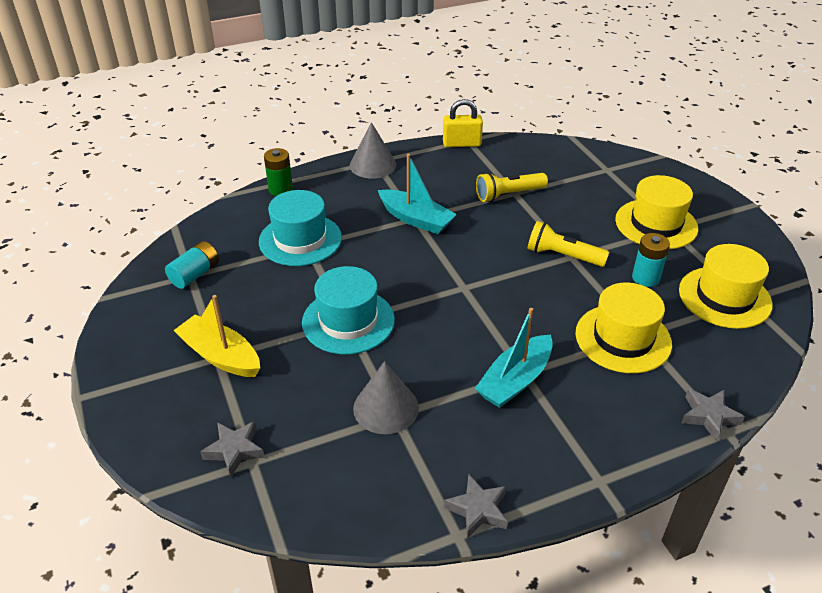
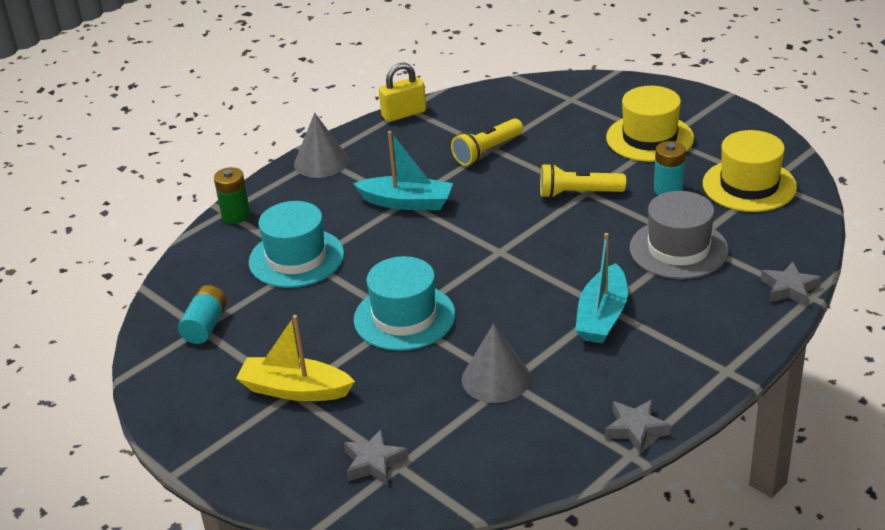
camera: 20 degrees left, 5 degrees down
(623, 338) = (678, 249): yellow hat -> grey hat

